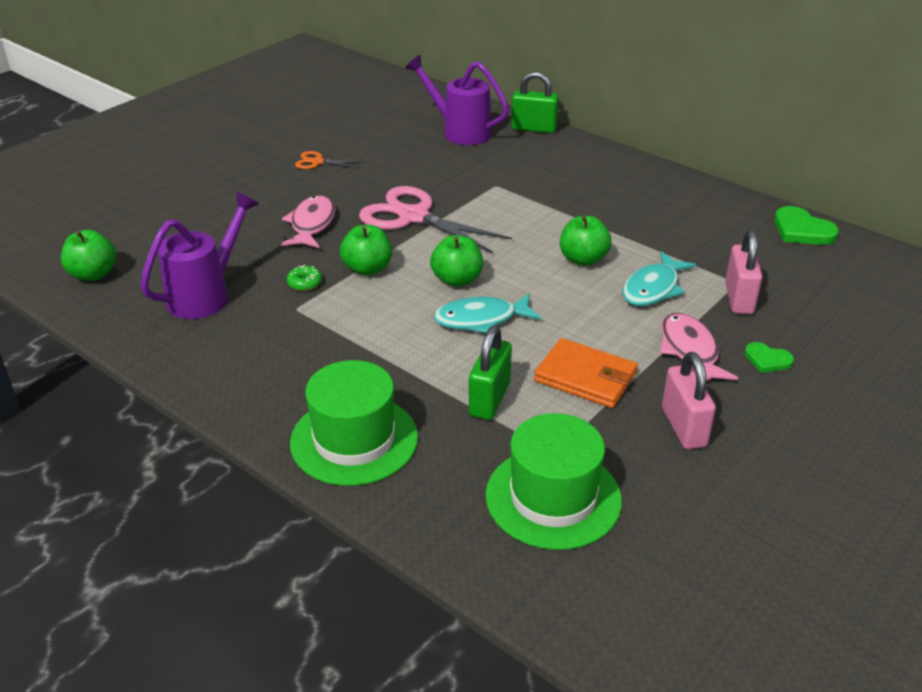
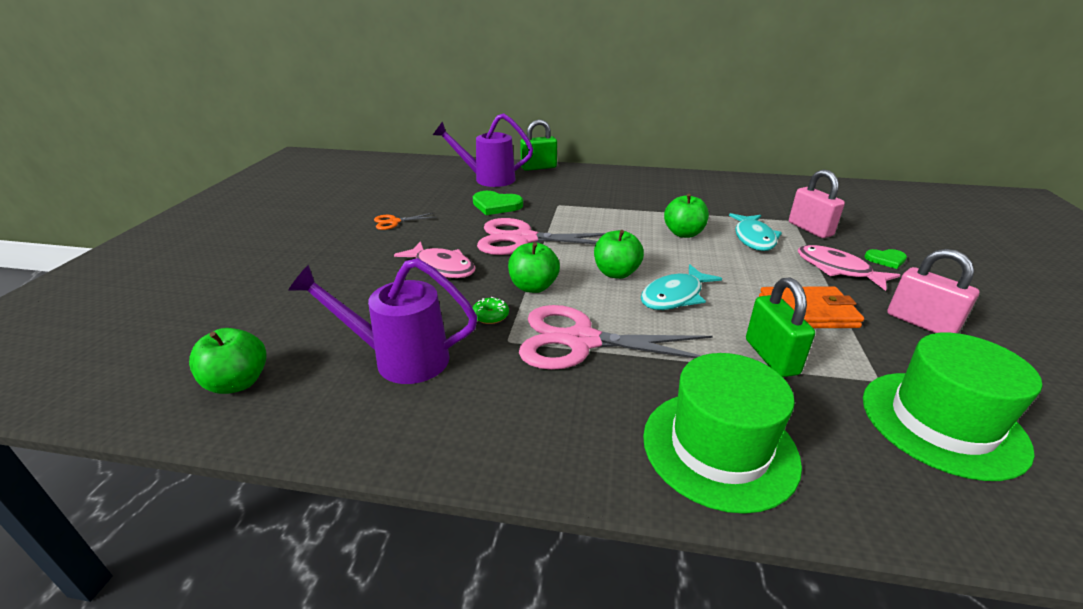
camera: 30 degrees left, 5 degrees down
(206, 295) = (400, 359): purple watering can -> purple watering can turned 90 degrees counterclockwise
(312, 224) = (442, 267): pink fish -> pink fish turned 150 degrees clockwise
(350, 329) = (580, 341): none -> pink scissors
(802, 230) = (778, 184): green heart -> green heart (496, 205)

